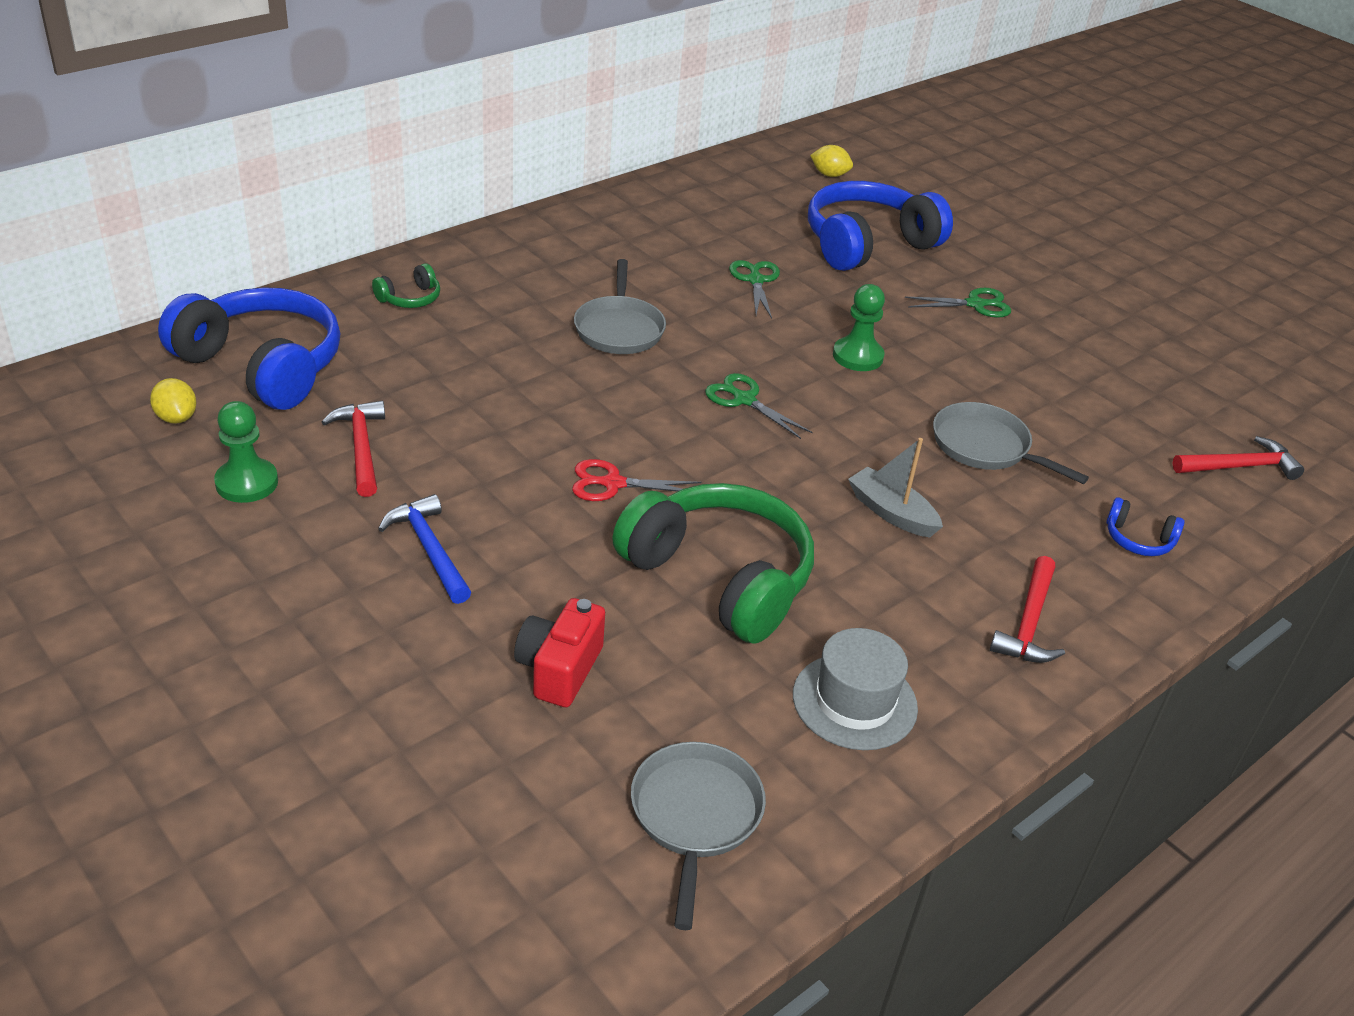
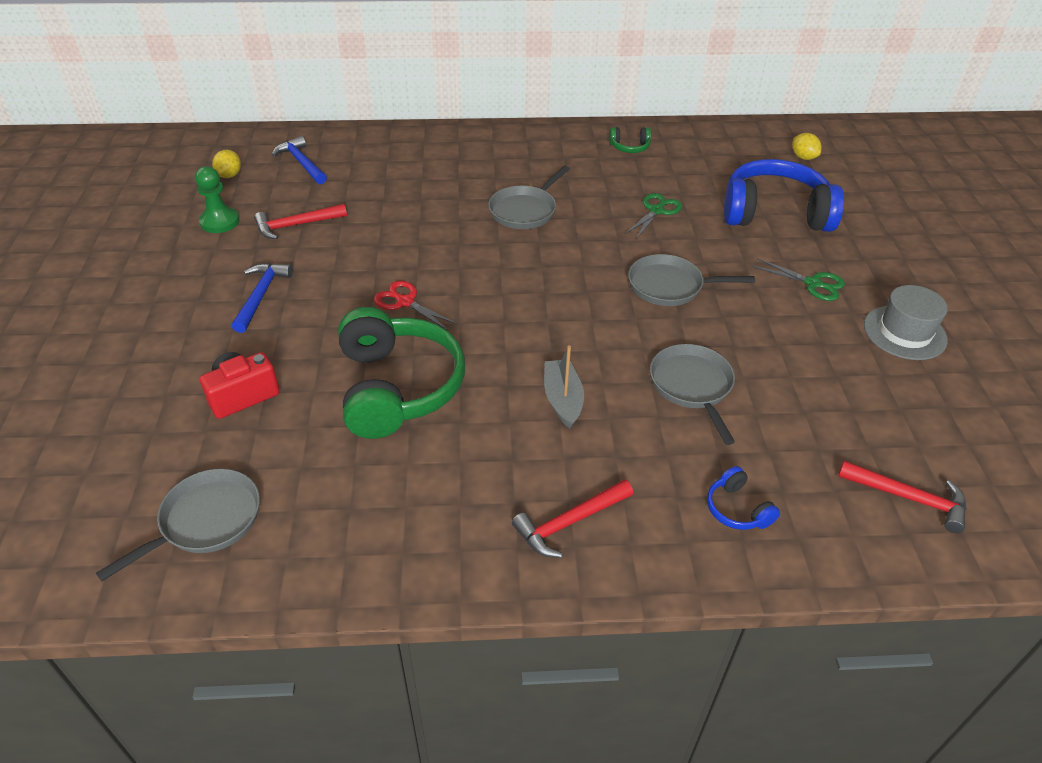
camera: 40 degrees right, 5 degrees up
(262, 366) = (301, 163): blue headphones -> blue hammer
(361, 447) = (296, 225): red hammer -> red hammer turned 135 degrees counterclockwise
(410, 298) = (422, 152): green headphones -> green headphones (629, 147)
(744, 400) = (552, 284): green scissors -> none
(854, 701) = (383, 508): grey hat -> grey hat (904, 332)
(857, 356) = (670, 286): green pawn -> grey pan

